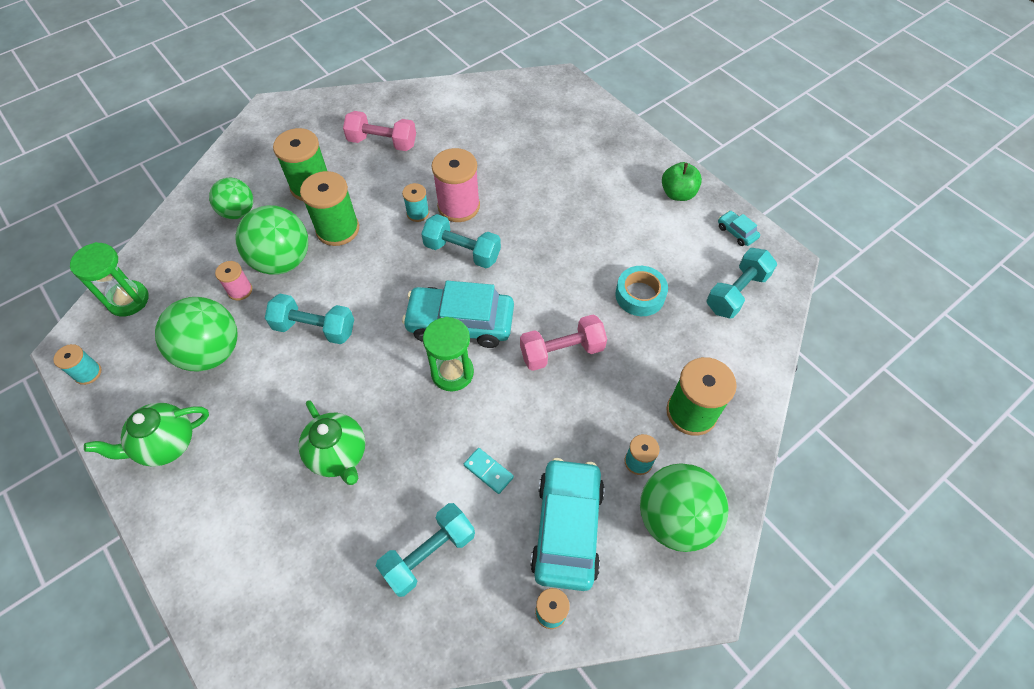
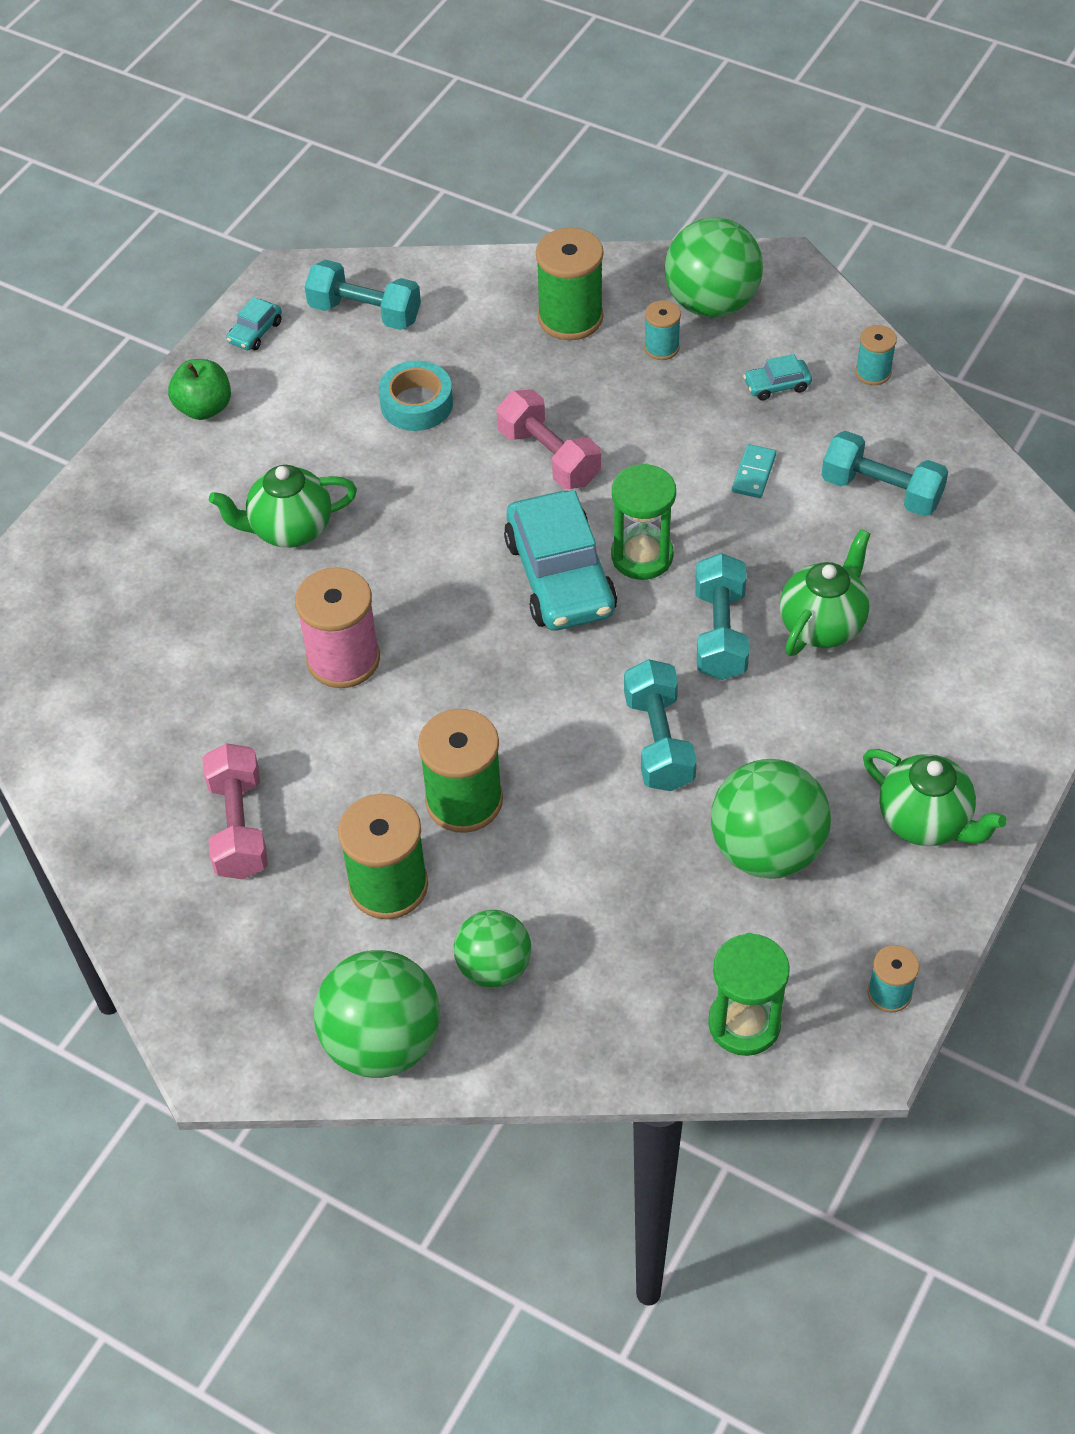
camera: 110 degrees left, 5 degrees down
(240, 290) = (645, 873): pink spool -> none
(282, 261) = (562, 845): green ball -> green ball (382, 1042)
(418, 213) = (381, 707): turquoise spool -> none
(462, 251) = (432, 621): turquoise dumbbell -> turquoise dumbbell (720, 633)
(563, 208) = (289, 530): none -> green teapot
(567, 528) = (777, 385): turquoise car -> turquoise car, size x0.43

